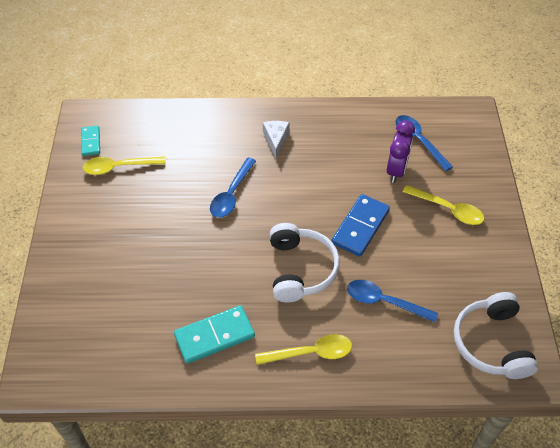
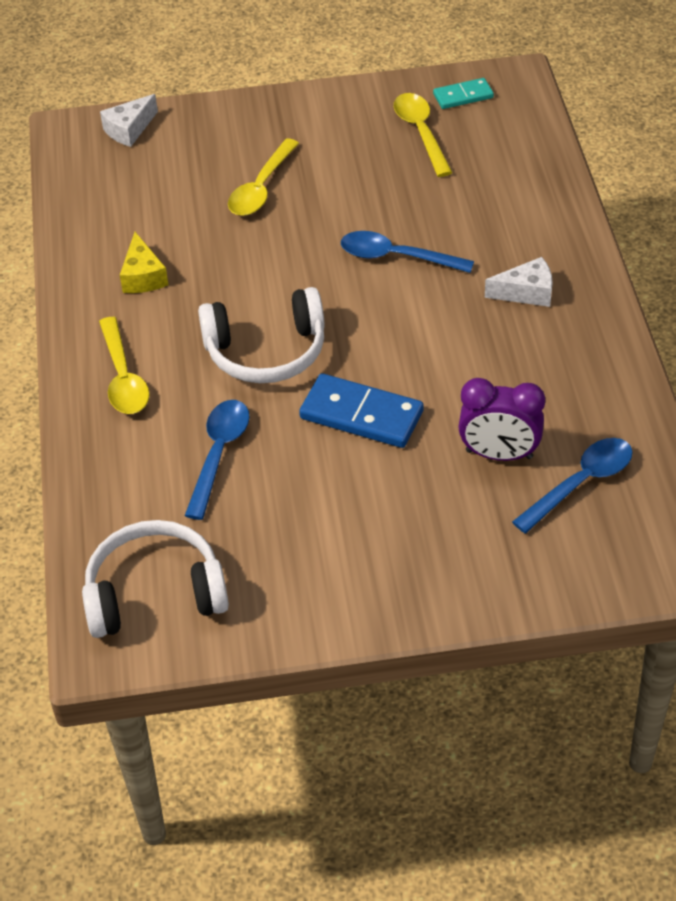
camera: 85 degrees right, 5 degrees down
(48, 337) = (129, 129): none -> white cheese
(214, 336) = (143, 276): turquoise domino -> yellow cheese
(448, 209) = (423, 531): yellow spoon -> yellow spoon (261, 188)

